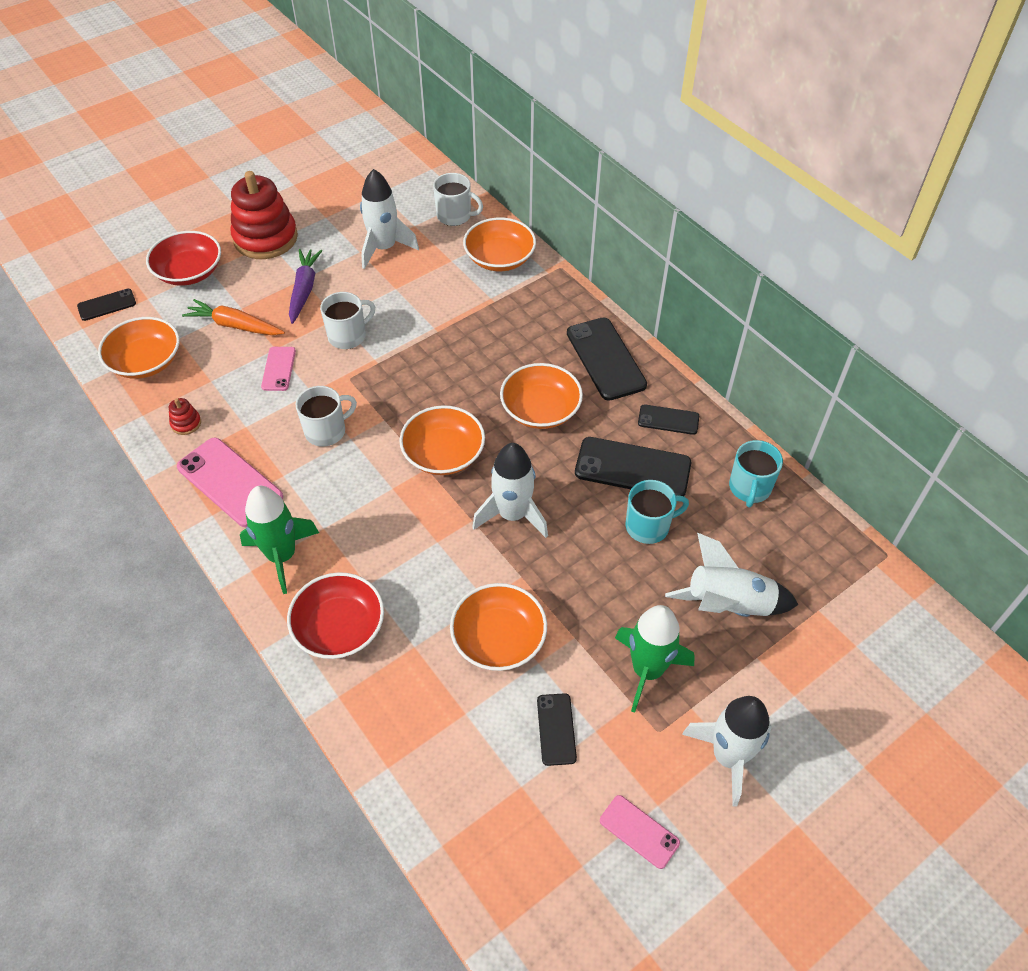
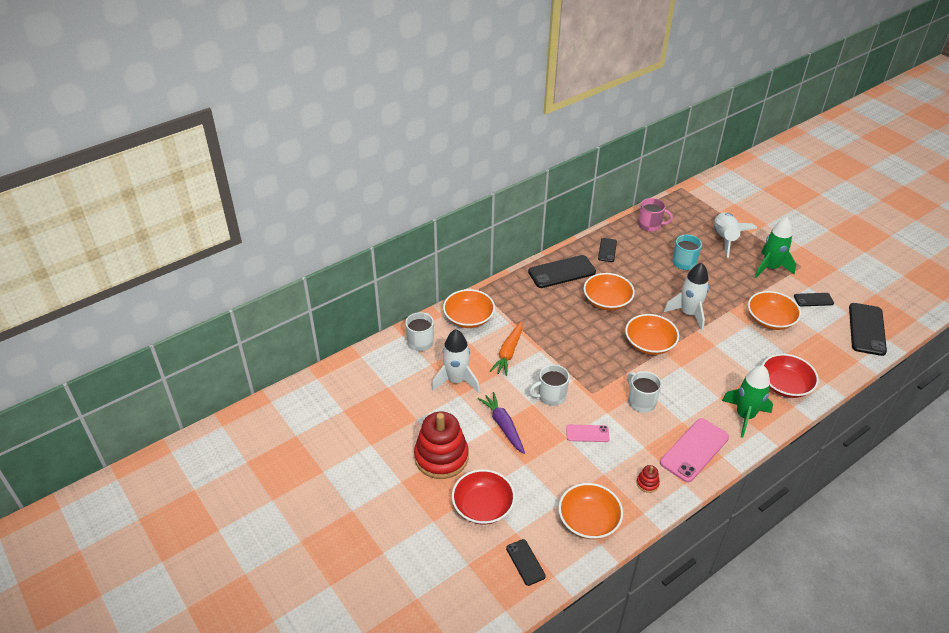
camera: 90 degrees left, 10 degrees down
(235, 325) = (544, 466): orange carrot -> orange carrot (508, 353)
(304, 290) = (503, 426): purple carrot -> purple carrot turned 60 degrees clockwise
(348, 336) = (551, 396): white mug -> white mug turned 75 degrees counterclockwise
(632, 468) = (645, 265): black phone -> black phone (867, 329)
(639, 831) = (852, 275): pink phone -> none
(728, 756) = (805, 246): white rocket -> none
(749, 488) = (650, 225): turquoise mug -> pink mug

